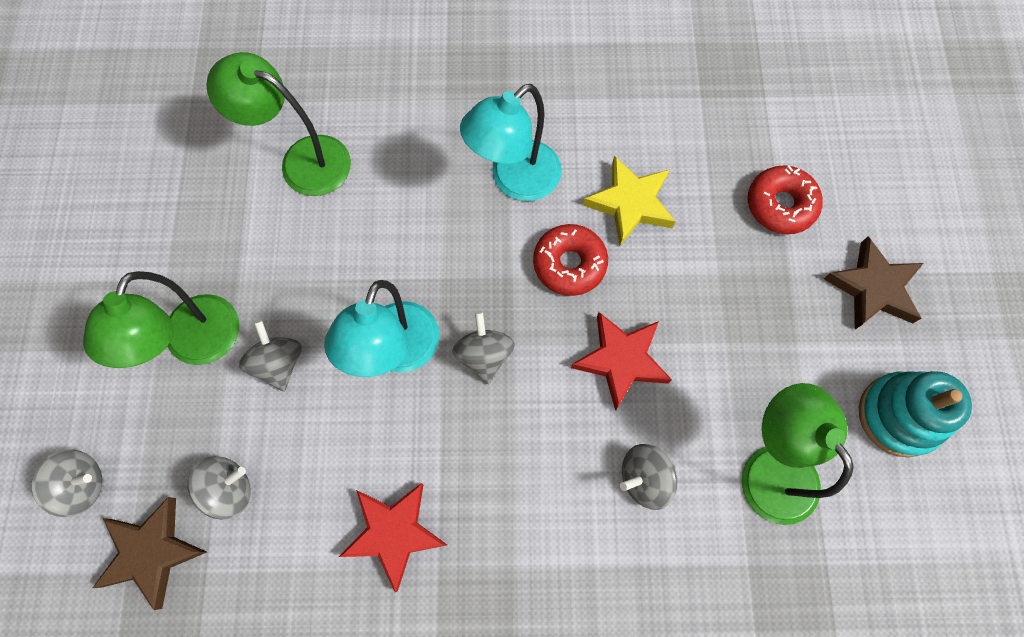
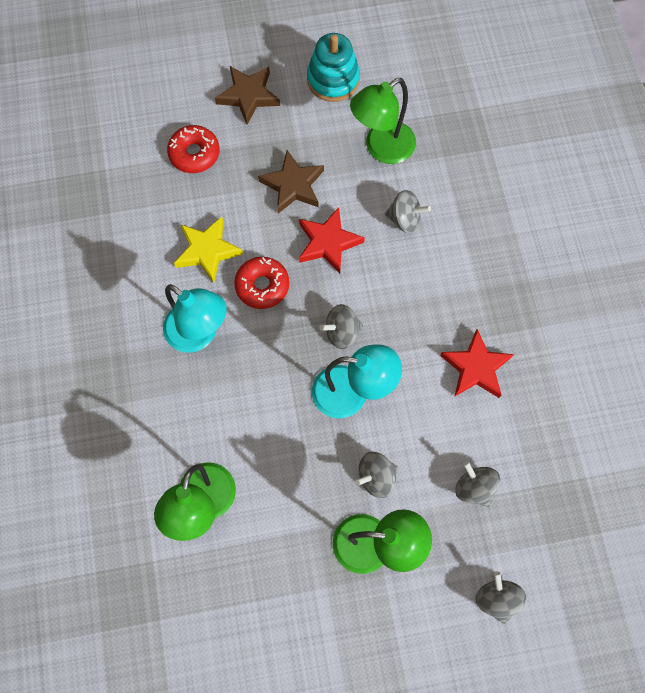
camera: 100 degrees left, 0 degrees up
(152, 552) = (528, 529): brown star -> brown star (293, 185)
(644, 478) = (405, 219): grey spinning top -> grey spinning top turned 45 degrees counterclockwise

